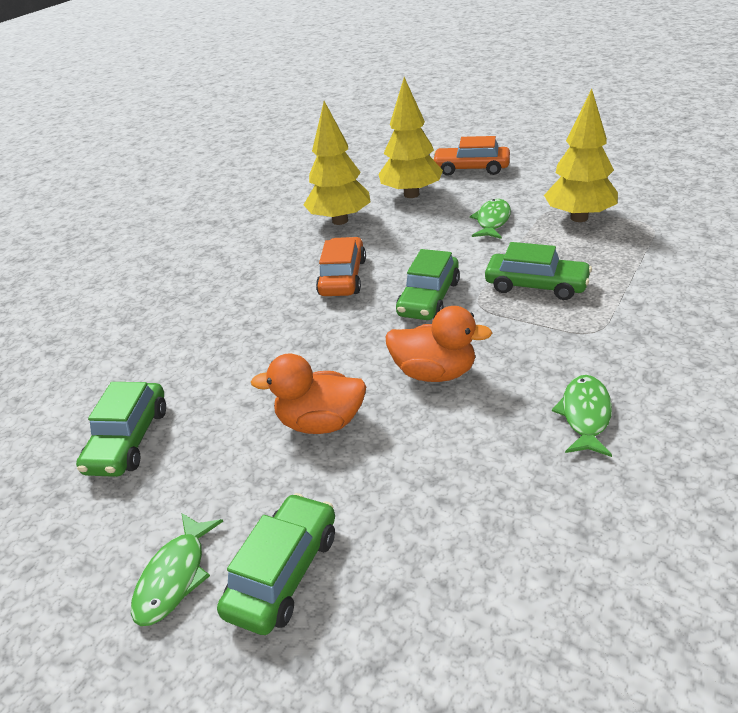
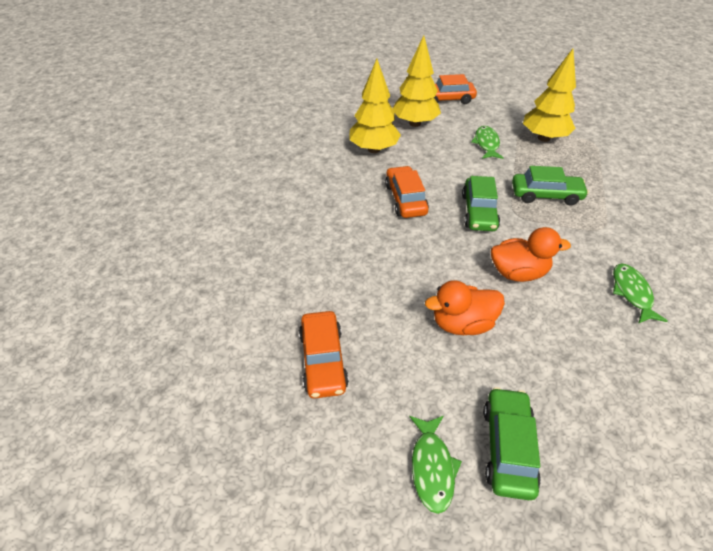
camera: 20 degrees left, 10 degrees up
(128, 440) = (323, 360): green car -> orange car

